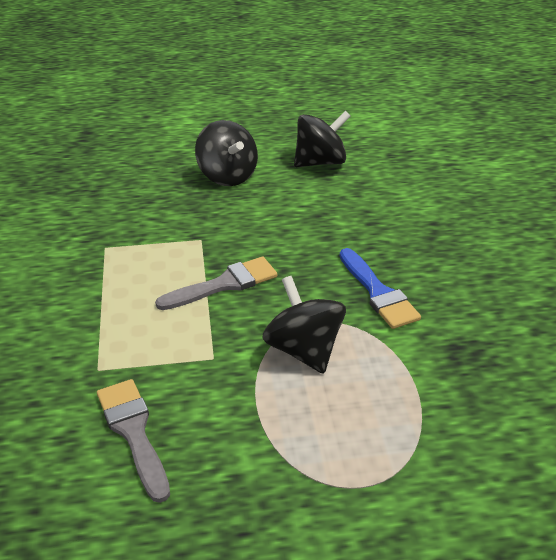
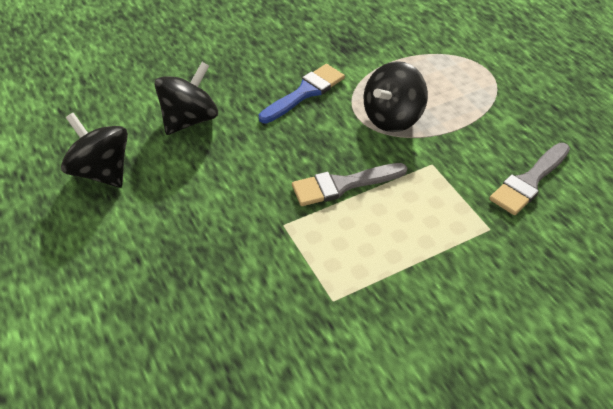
camera: 110 degrees left, 10 degrees up
(224, 284) = (343, 185): grey brush -> grey brush turned 60 degrees counterclockwise
(227, 176) = (153, 242): black spinning top -> black spinning top (189, 119)

